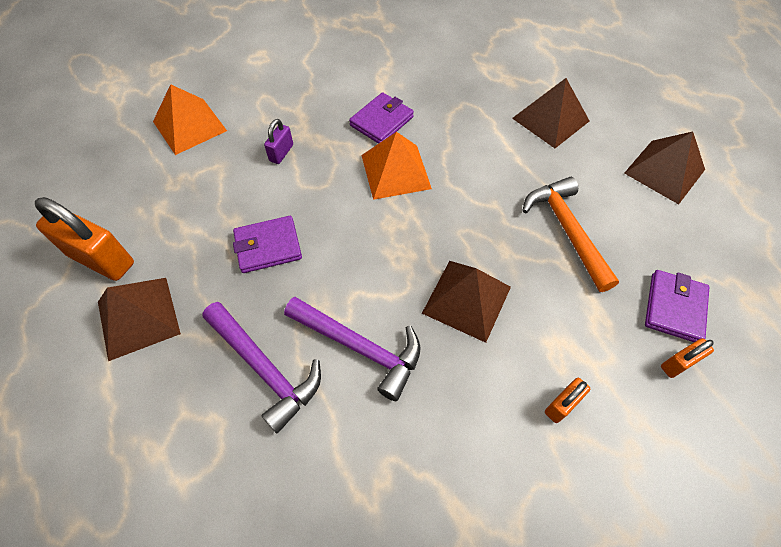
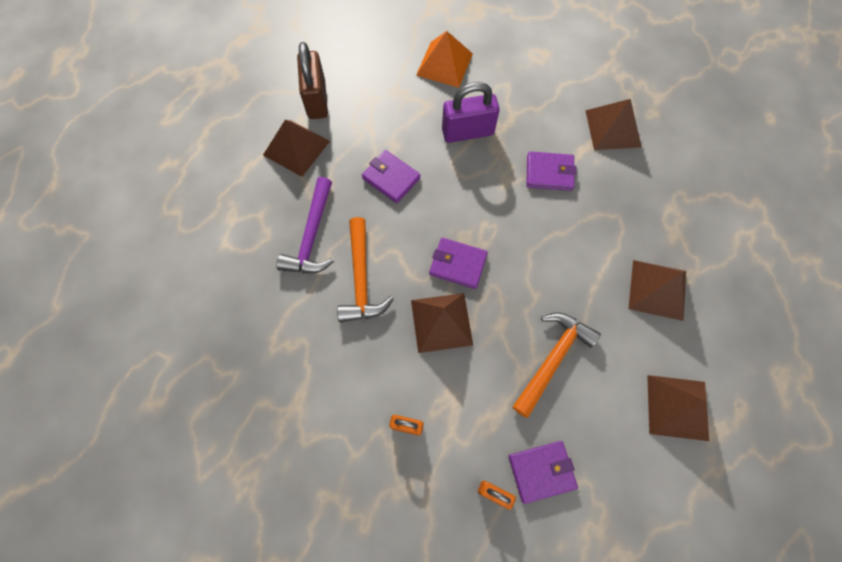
camera: 55 degrees right, 10 degrees up
(101, 259) = (316, 100): orange padlock -> brown padlock
(281, 153) = (467, 132): purple padlock -> purple padlock, size x1.98
(360, 347) = (361, 279): purple hammer -> orange hammer
(379, 56) = (613, 128): none -> brown pyramid
(395, 171) = (511, 212): orange pyramid -> none
(415, 247) = (458, 264): none -> purple wallet

